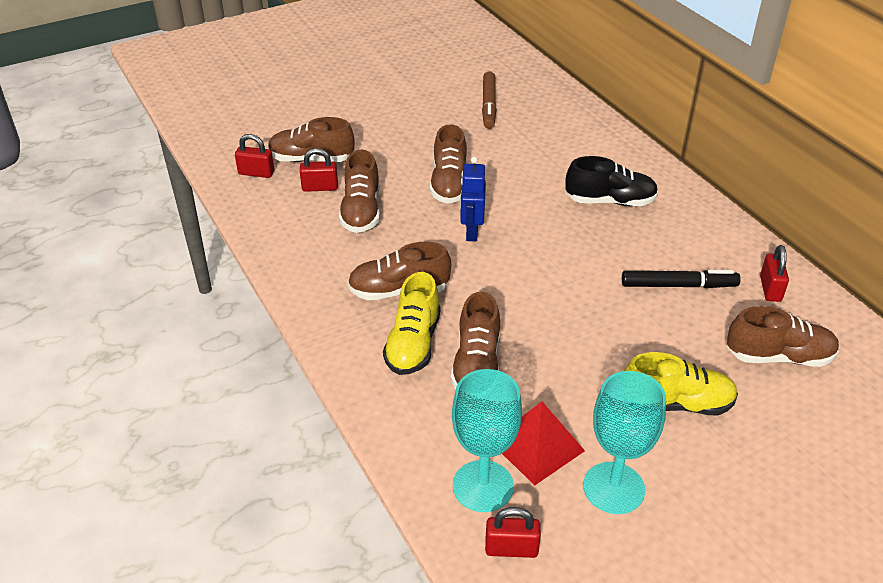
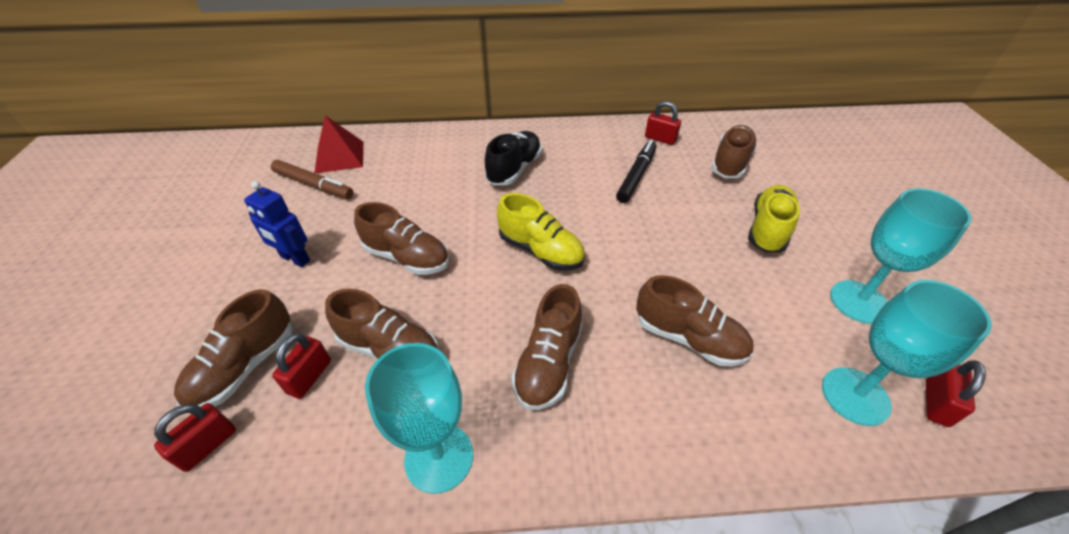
camera: 65 degrees left, 5 degrees up
(297, 264) = (439, 457): none -> turquoise goblet
(413, 344) = (638, 380): yellow shoe -> yellow shoe (540, 251)
(471, 232) = (493, 269): blue robot -> blue robot (295, 259)
(536, 446) = (805, 333): red pyramid -> red pyramid (339, 157)

